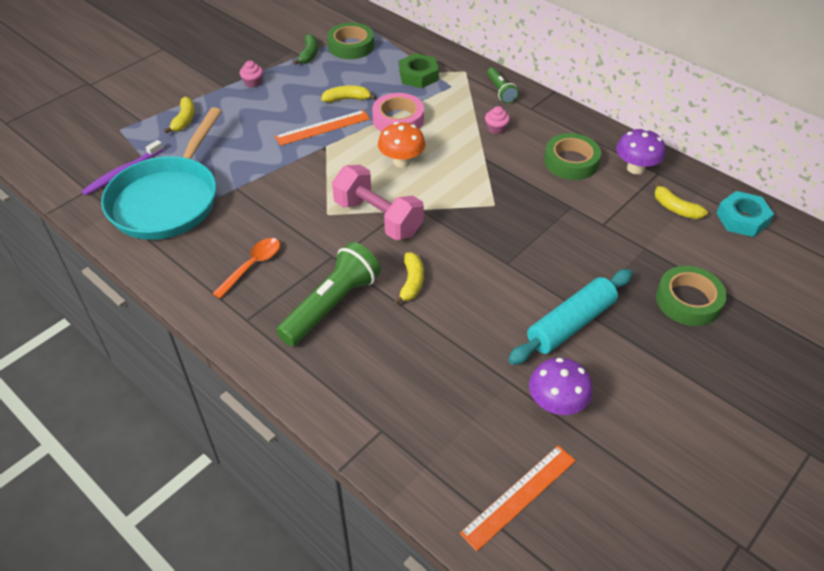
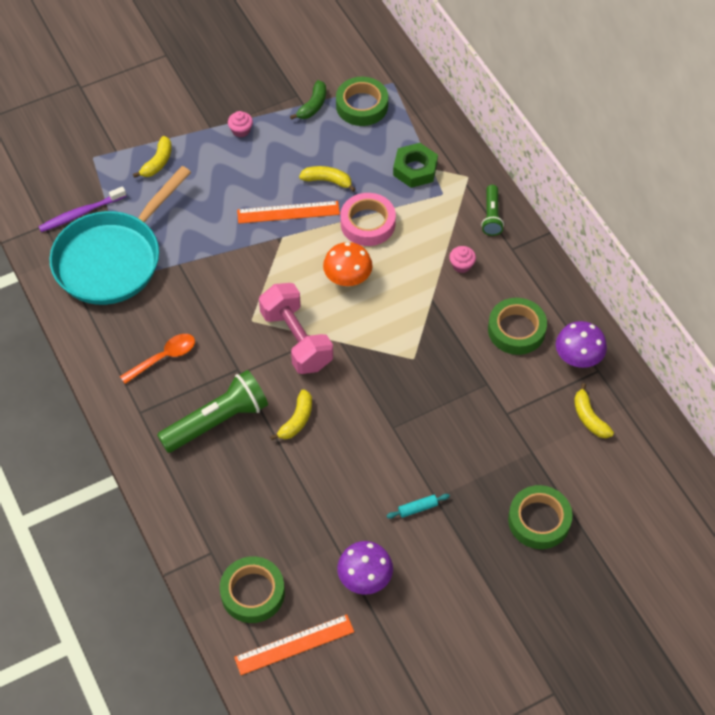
camera: 20 degrees right, 10 degrees up
(446, 456) = (252, 592): none -> green tape
(570, 324) = (418, 508): turquoise rolling pin -> turquoise rolling pin, size x0.41
(742, 219) = (648, 451): turquoise nut -> none

